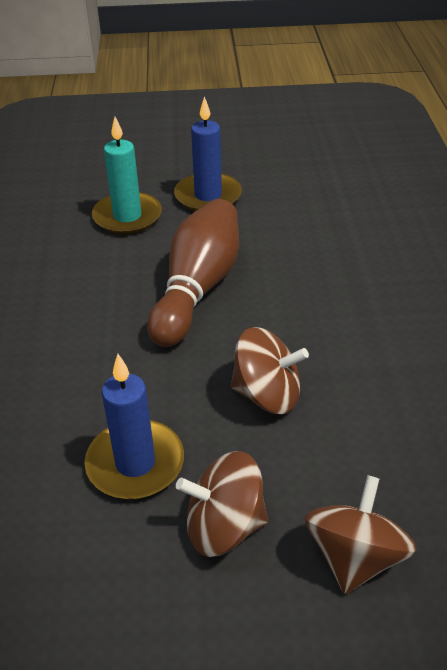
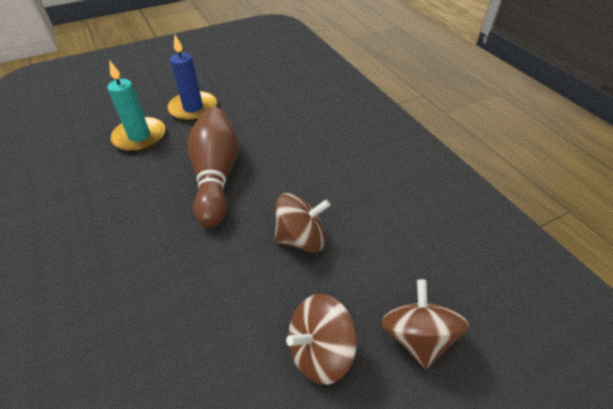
camera: 25 degrees left, 5 degrees up
(135, 463) = (231, 326): blue candle -> none

